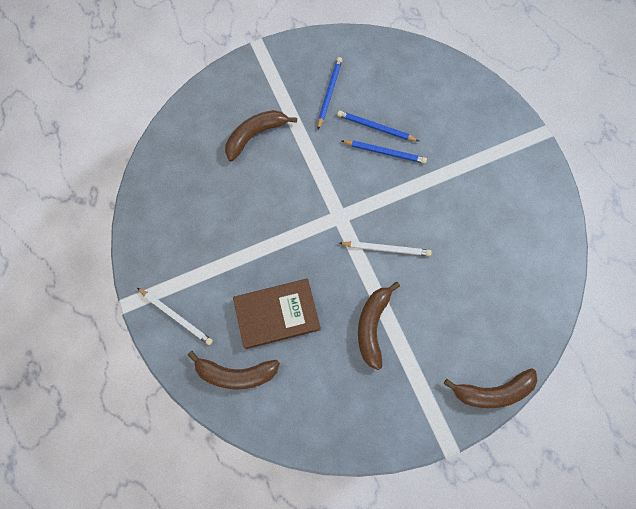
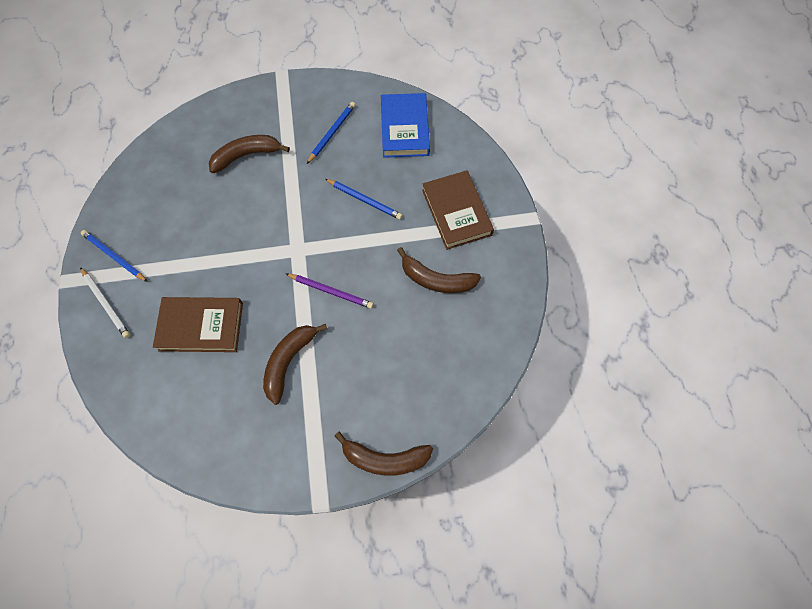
camera: 15 degrees right, 5 degrees down
(236, 373) = (140, 372): brown banana -> brown banana (436, 279)
(375, 128) = (364, 175): blue pencil -> blue pencil (114, 257)
(386, 249) = (331, 291): white pencil -> purple pencil
(397, 72) = (405, 128): none -> blue book
(474, 143) = (456, 212): none -> brown book

